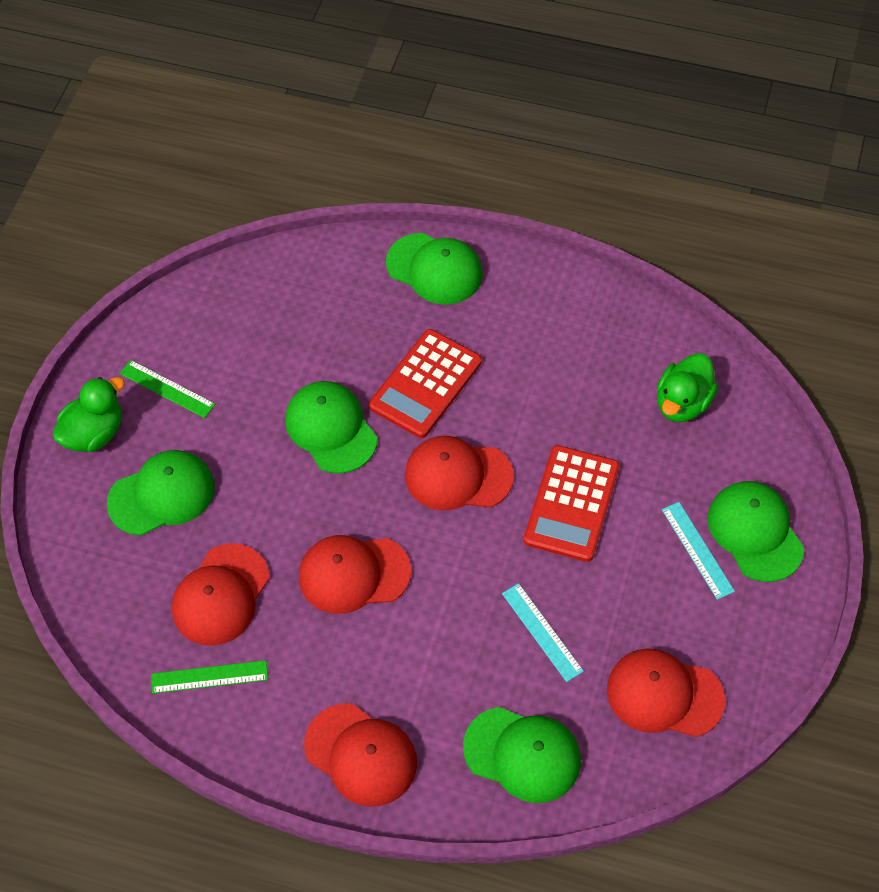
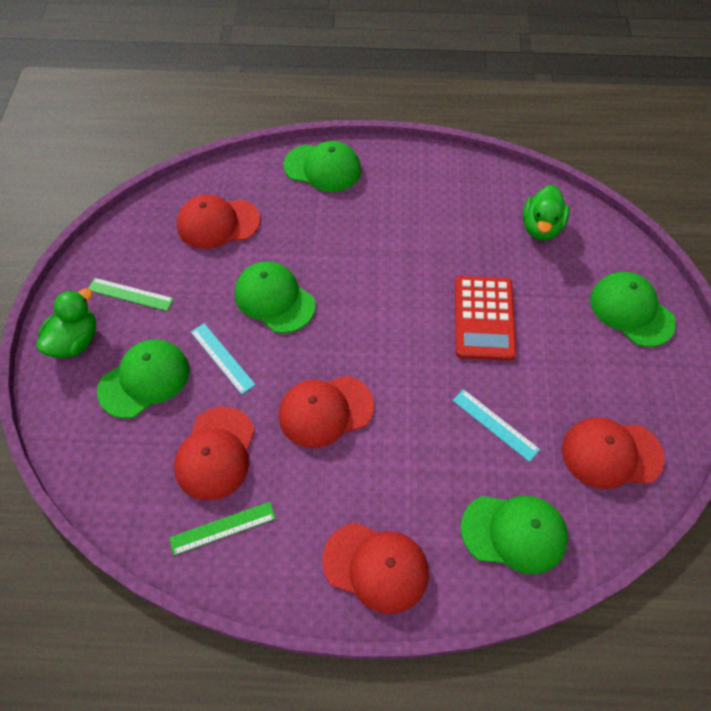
camera: 15 degrees left, 0 degrees up
(425, 384) = (340, 251): red calculator -> none
(458, 475) = (387, 315): red cap -> red cap (218, 223)
(697, 550) = (593, 333): turquoise ruler -> turquoise ruler (222, 358)

